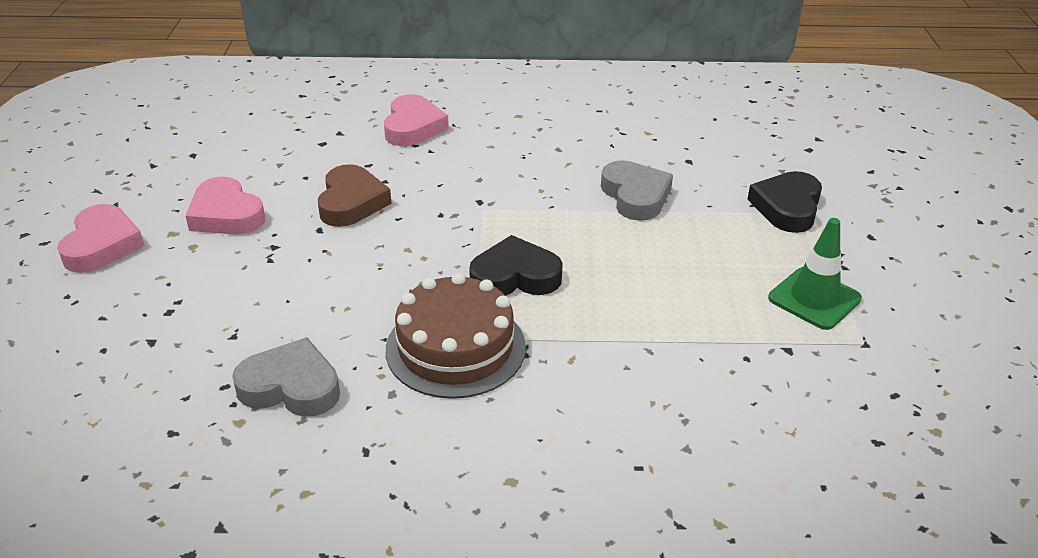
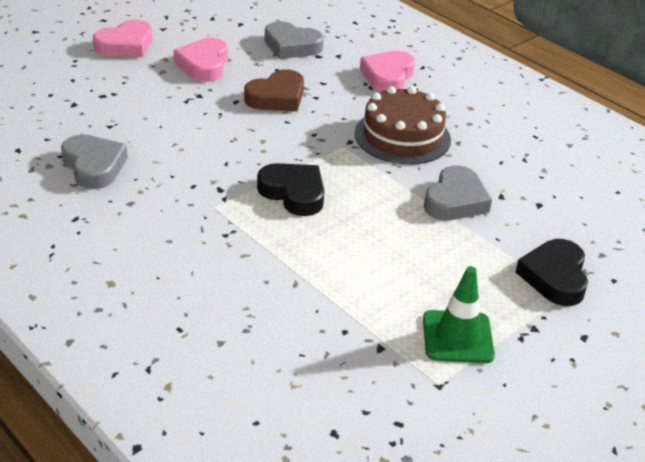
camera: 45 degrees right, 0 degrees up
(282, 148) = (291, 46): none -> grey heart
(413, 127) = (388, 76): pink heart -> pink heart turned 150 degrees clockwise
(455, 348) = (196, 205): brown cake -> brown cake (402, 136)
(787, 207) = (554, 277): black heart -> black heart turned 60 degrees counterclockwise

